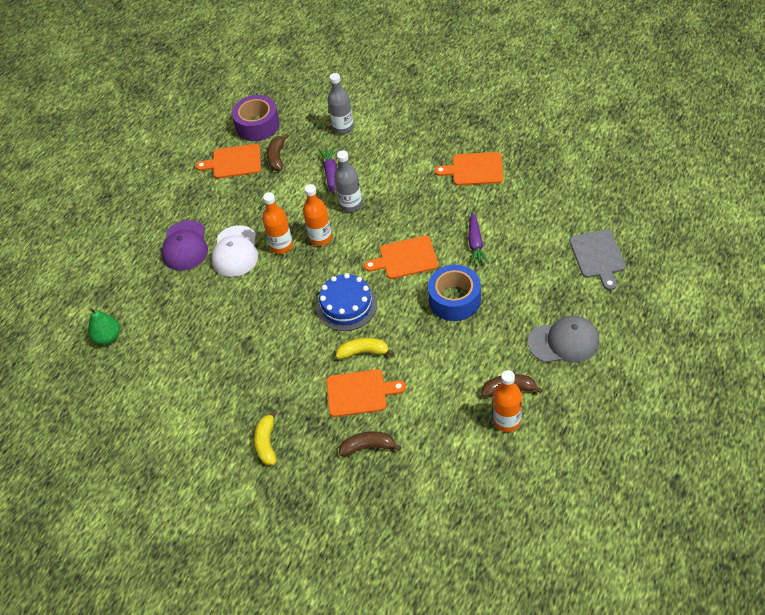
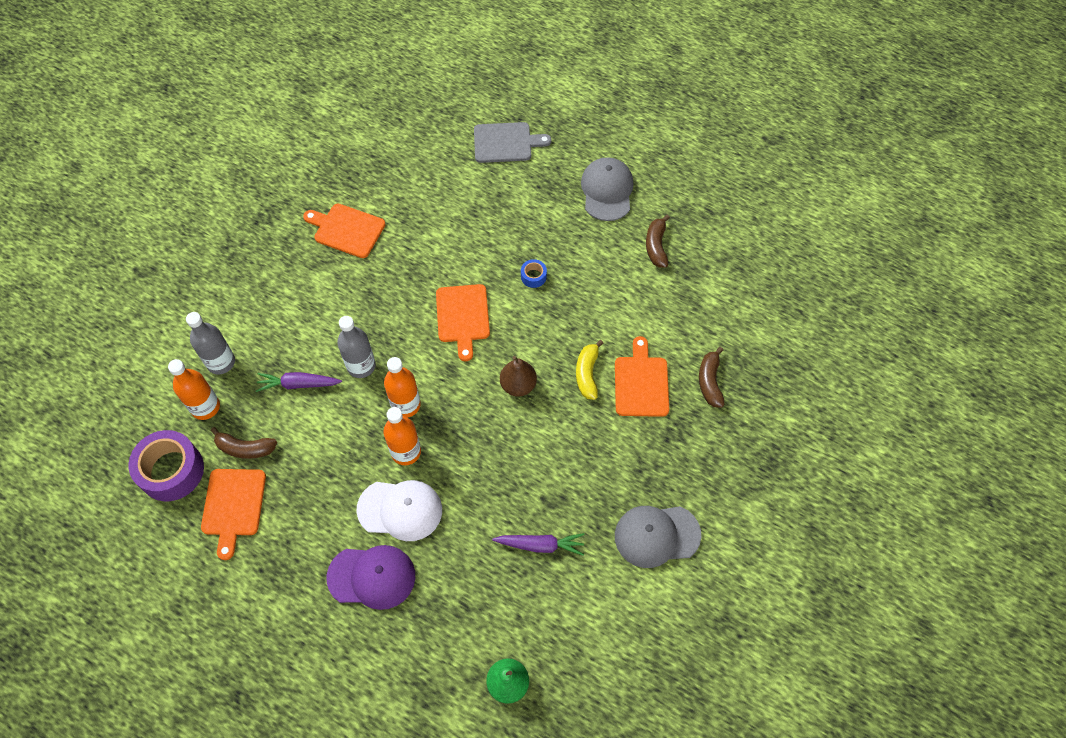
camera: 90 degrees left, 10 degrees up
(221, 419) = (656, 535): none -> grey cap
(267, 443) = (694, 484): yellow banana -> none
(346, 305) = (518, 385): blue cake -> brown pear
(454, 300) = (533, 276): blue tape -> blue tape, size x0.45
(474, 169) = (346, 230): orange cutting board -> orange cutting board turned 105 degrees clockwise
(476, 243) = (459, 245): purple carrot -> purple carrot (540, 545)
(507, 421) = (693, 254): orange bottle -> orange bottle (205, 407)

